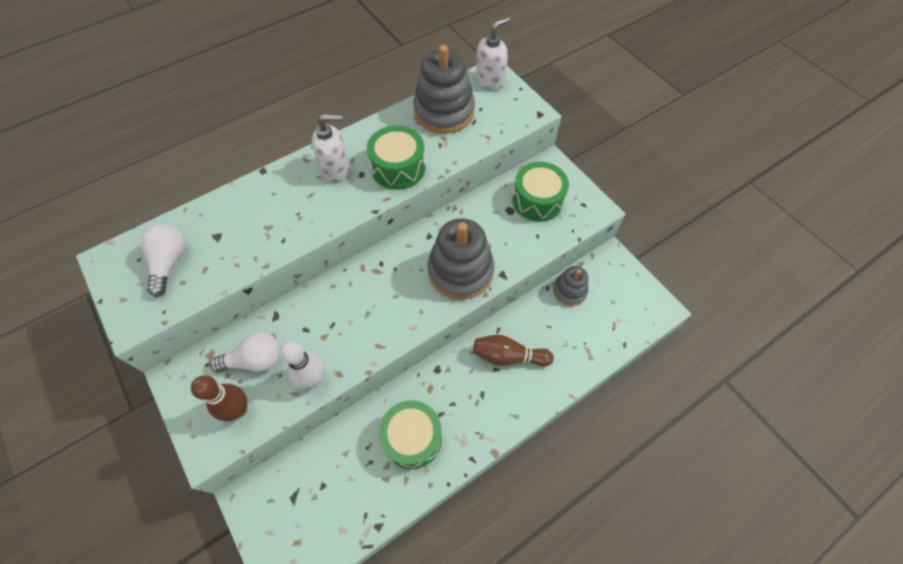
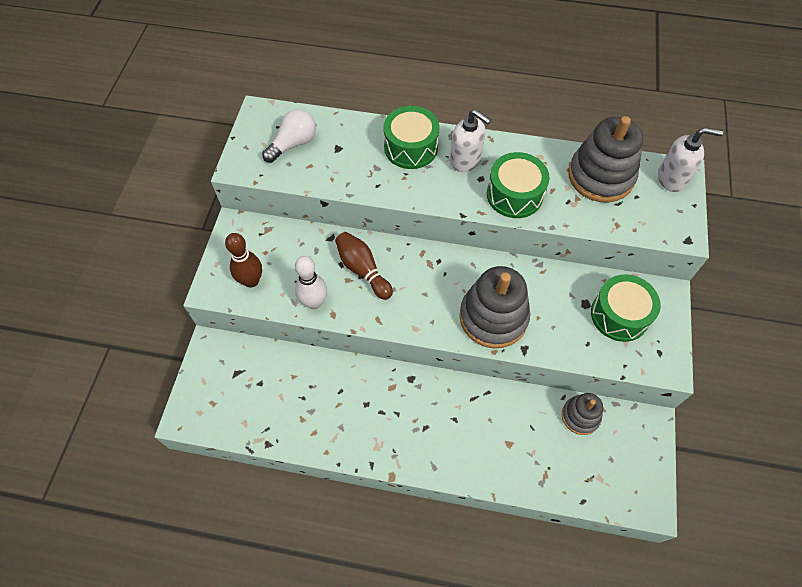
camera: 45 degrees right, 0 degrees up
(255, 360) = (290, 257): white light bulb -> none
(412, 438) = (346, 409): green drum -> green drum (411, 147)
(508, 356) = (474, 419): brown bowling pin -> brown bowling pin (363, 270)

